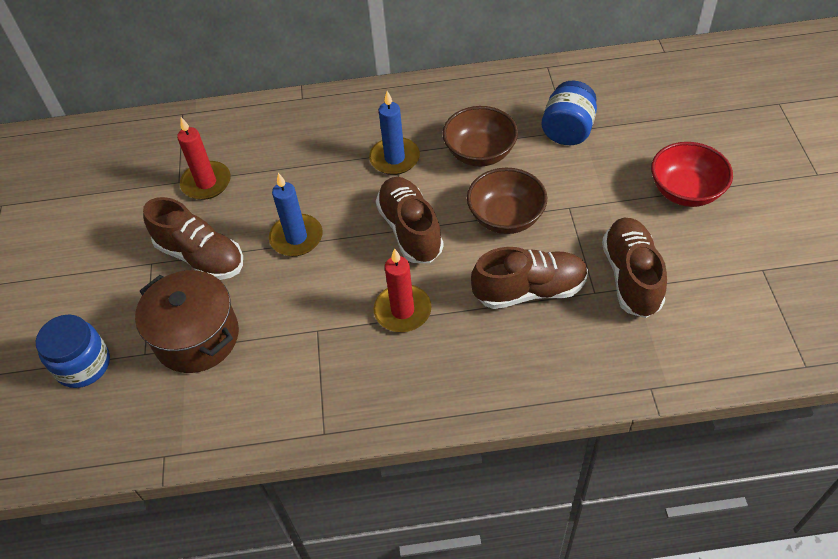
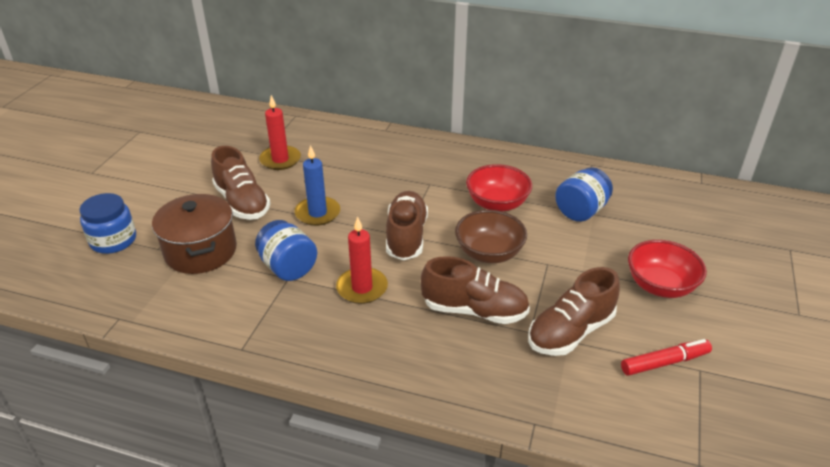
camera: 20 degrees right, 15 degrees down
(309, 318) = (288, 267): none -> blue jar
(394, 158) = (427, 187): blue candle -> none
(480, 153) = (497, 204): brown bowl -> red bowl
(631, 277) = (570, 332): brown shoe -> brown shoe turned 150 degrees counterclockwise
(729, 275) = (664, 362): none -> red marker

